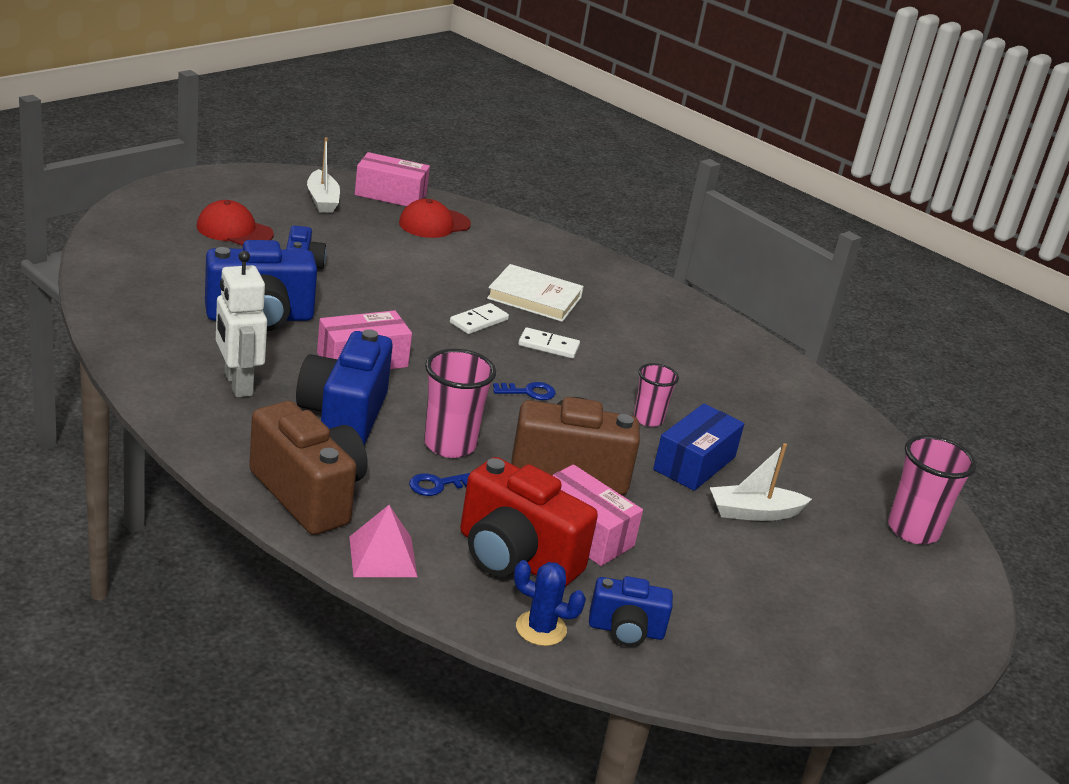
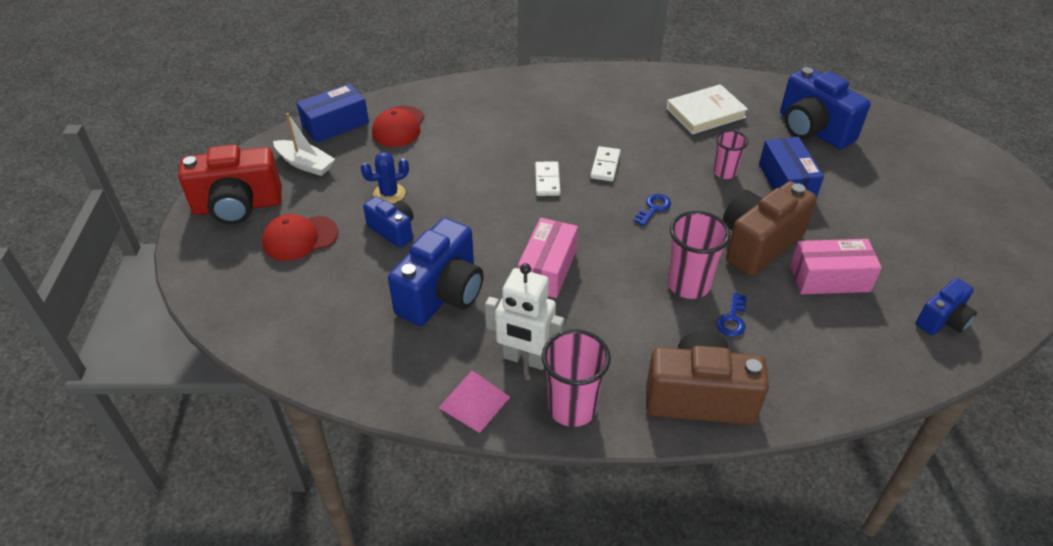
camera: 40 degrees left, 15 degrees up
(343, 417) = (614, 322): blue camera -> blue camera (812, 130)
(383, 556) = (798, 397): pink pyramid -> pink pyramid (474, 402)
(390, 195) = (335, 125): pink box -> blue box
(515, 558) = (838, 328): red camera -> red camera (238, 206)
(534, 298) = (541, 137): white book -> white book (705, 113)
(541, 629) = (921, 361): blue cactus -> blue cactus (389, 194)
(548, 346) = (605, 166): white domino -> white domino turned 45 degrees counterclockwise
(754, 512) = (853, 189): white boat -> none
(913, 530) = (908, 136): pink cup -> pink cup (572, 408)

